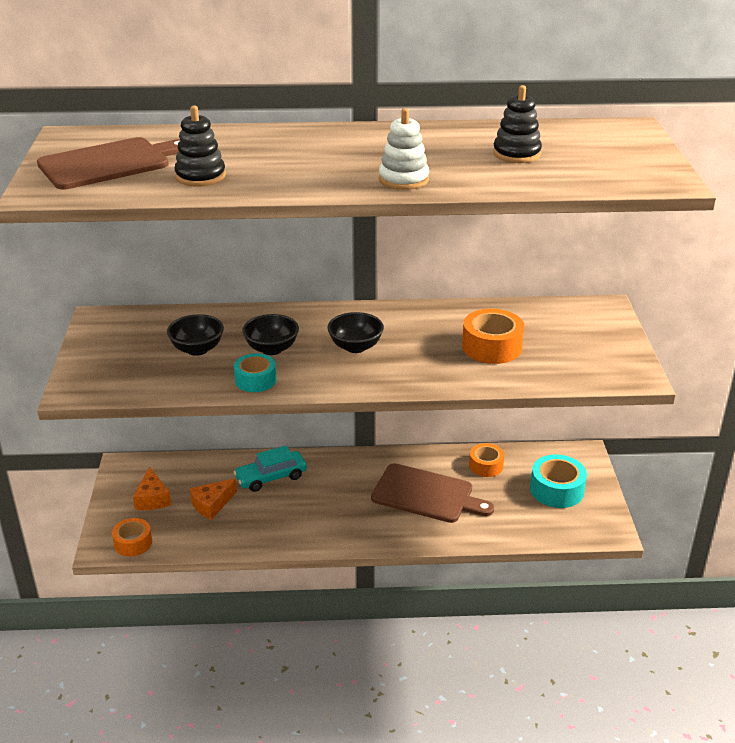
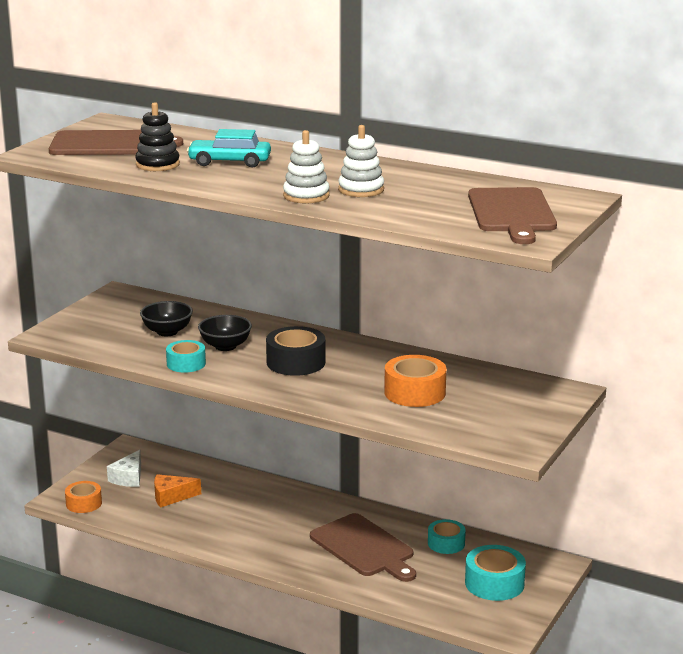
camera: 30 degrees right, 10 degrees down
(152, 499) = (128, 478): orange cheese -> white cheese
(271, 477) = (240, 492): turquoise car -> turquoise car (229, 162)
(355, 347) = (296, 362): black bowl -> black tape
(442, 161) = (361, 190): none -> white stacking toy
(486, 466) = (446, 543): orange tape -> turquoise tape
(516, 154) = (434, 197): black stacking toy -> none
(607, 156) = (511, 213): none -> brown cutting board

